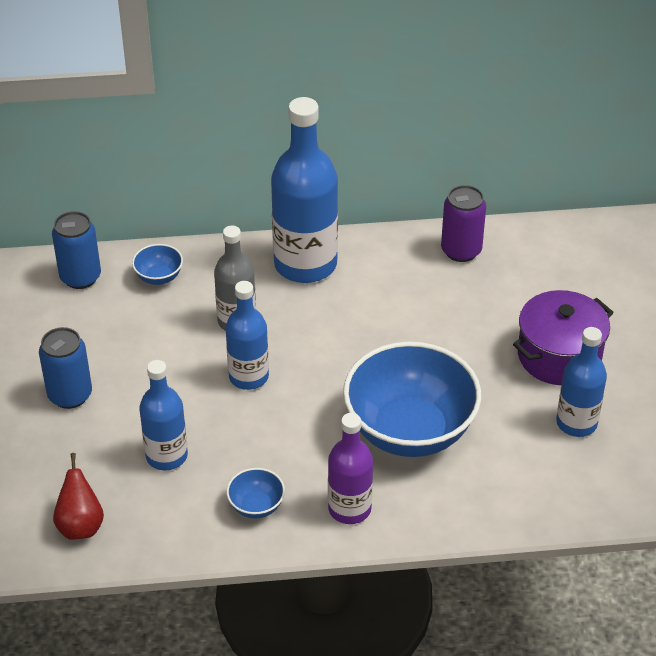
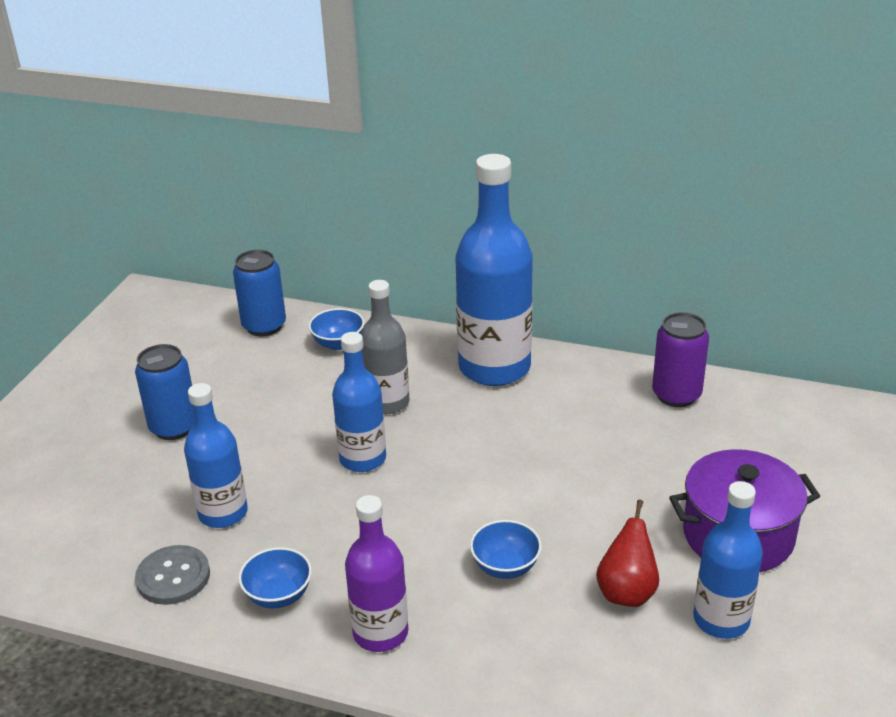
camera: 25 degrees right, 10 degrees down
(80, 525) = (86, 557): red pear -> red pear (626, 592)
(164, 518) = (173, 577): none -> grey button
(410, 431) = (505, 567): blue bowl -> blue bowl, size x0.41

